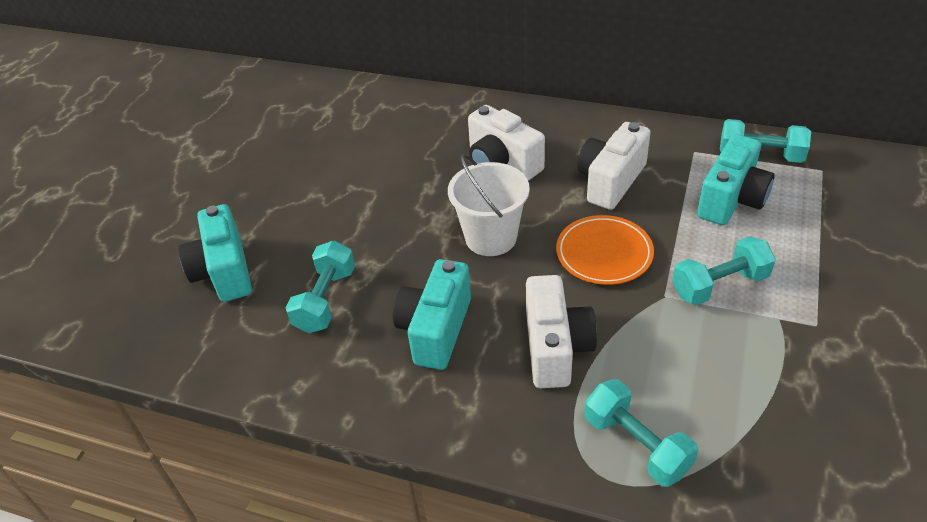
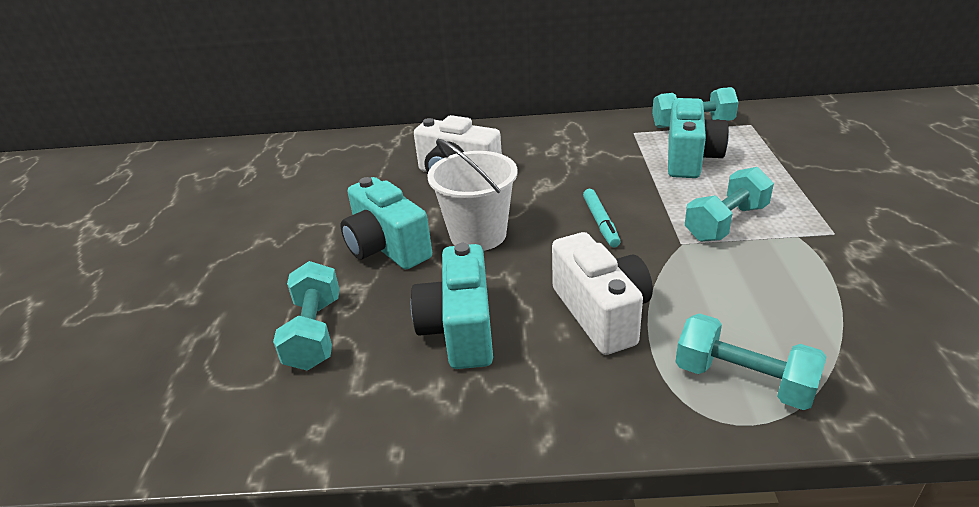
camera: 20 degrees left, 10 degrees down
(224, 271) = (172, 335): turquoise camera -> turquoise camera (387, 247)
(604, 253) = (600, 222): orange plate -> turquoise marker
(611, 181) = (571, 167): white camera -> none

